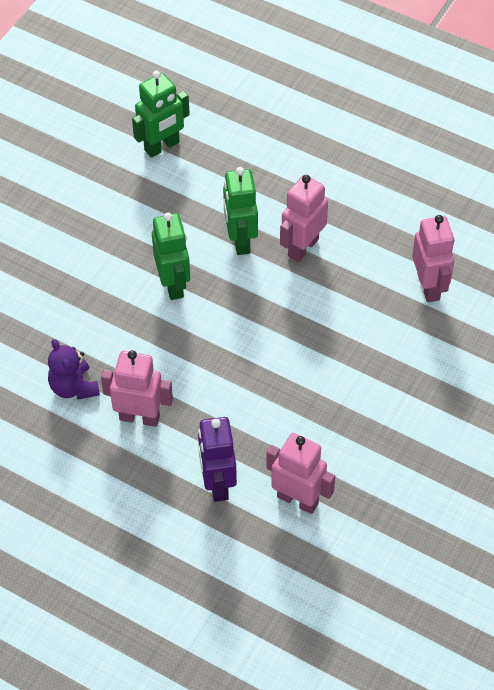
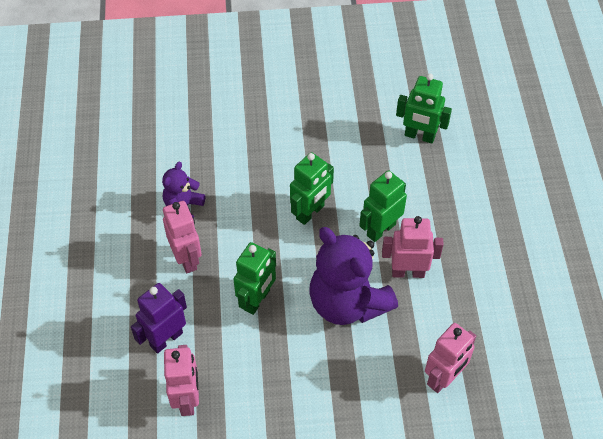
camera: 55 degrees right, 0 degrees up
(235, 383) = (257, 300): none -> green robot
(297, 313) = (347, 303): none -> purple teddy bear

